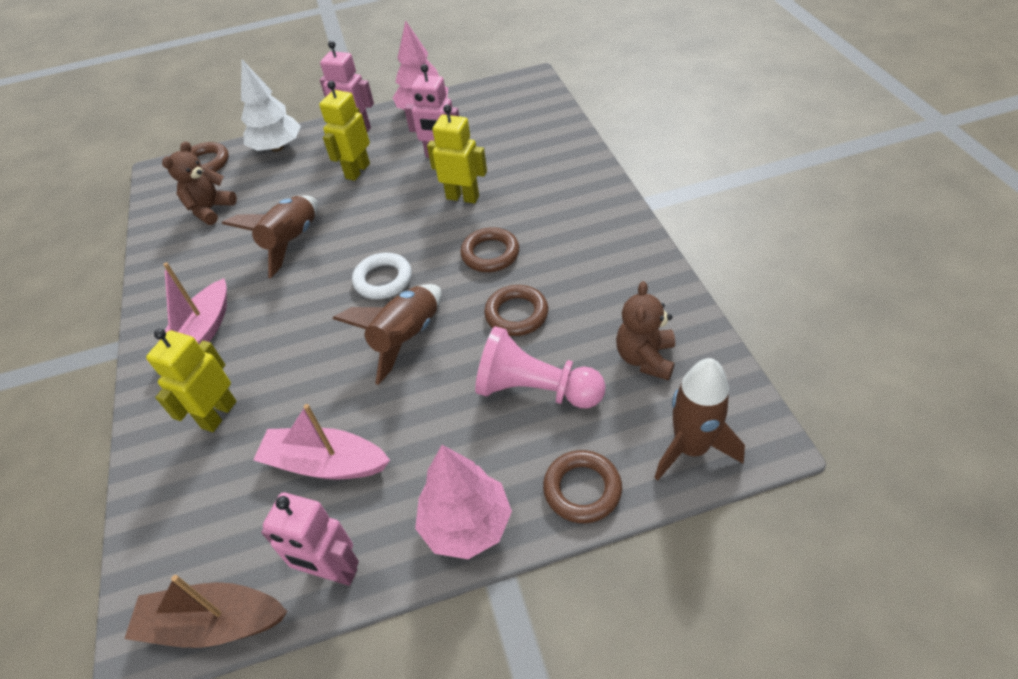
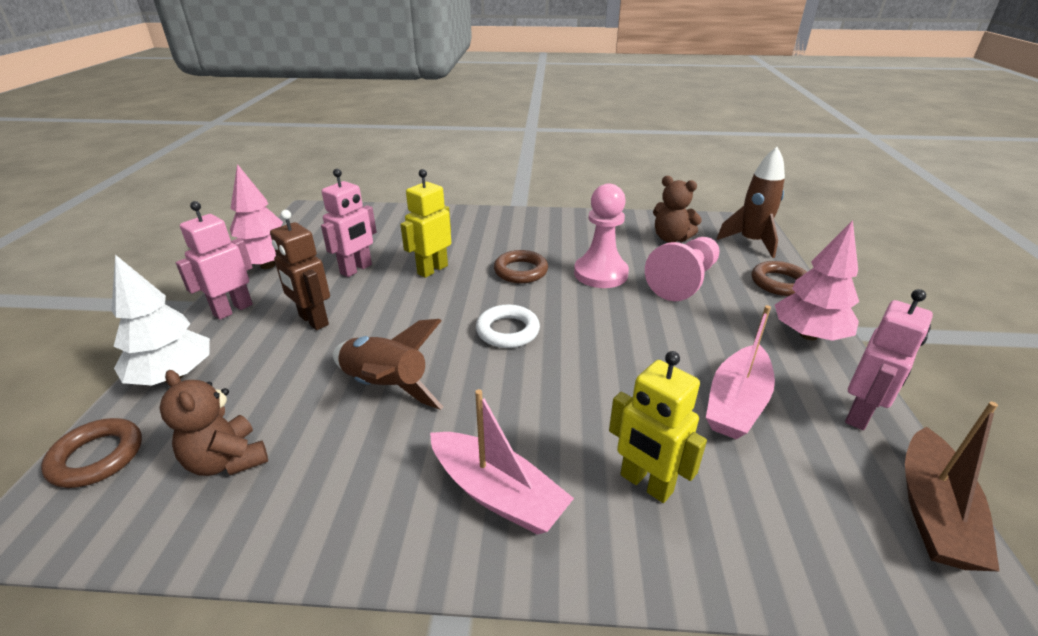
camera: 75 degrees left, 15 degrees down
(357, 171) = (313, 320): yellow robot -> brown robot
(406, 338) = (596, 330): brown rocket -> none
(516, 314) = (600, 273): brown ring -> pink pawn

